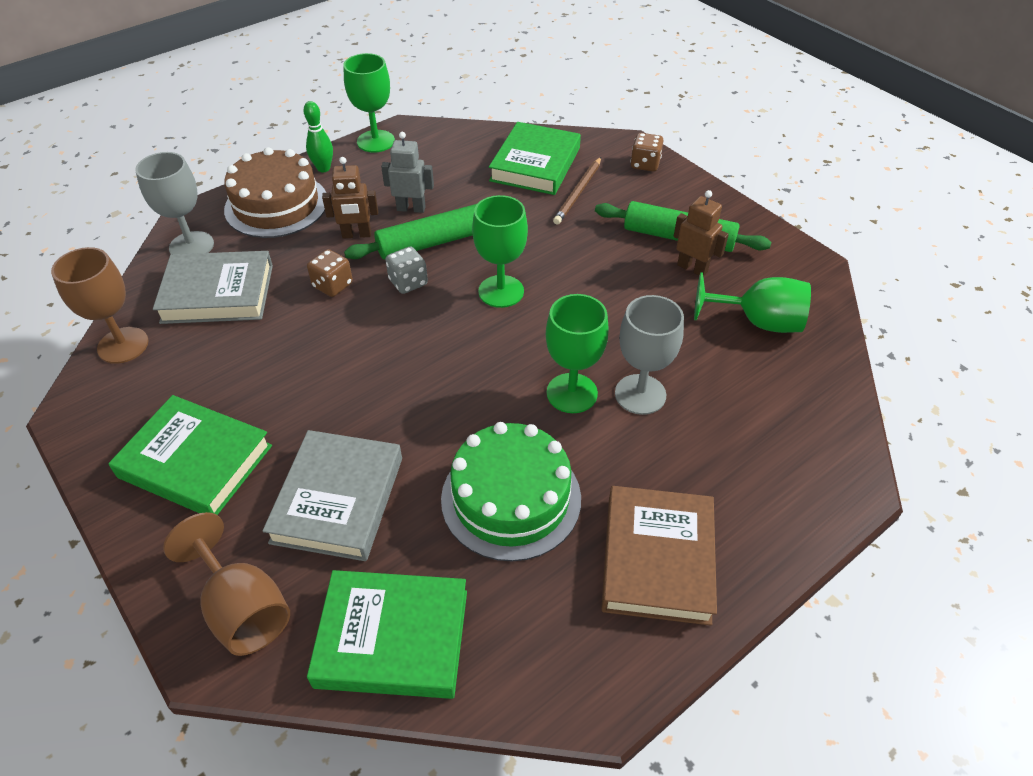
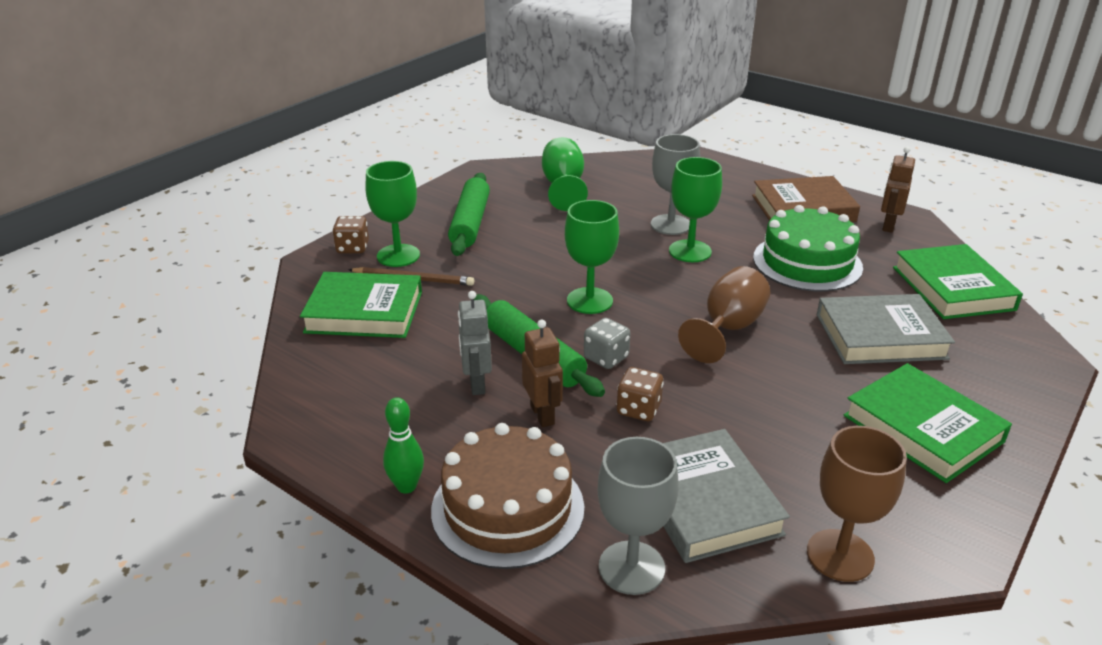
camera: 105 degrees left, 15 degrees down
(195, 462) = (923, 428): green book -> green book turned 45 degrees counterclockwise
(243, 608) = (1006, 356): brown goblet -> brown goblet (728, 328)
(376, 141) = (327, 452): green goblet -> green goblet (398, 255)
(692, 268) = (511, 215): brown robot -> brown robot (888, 226)

